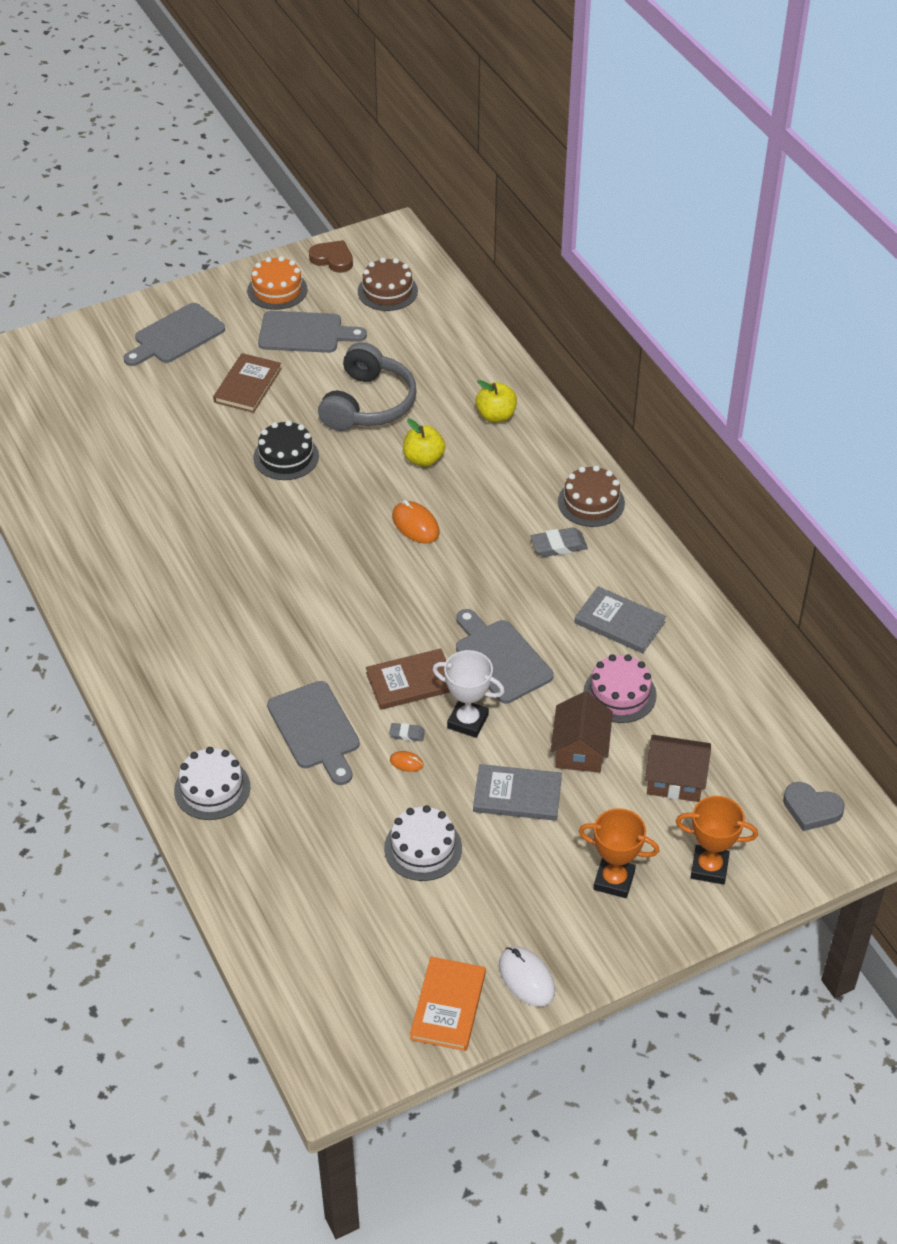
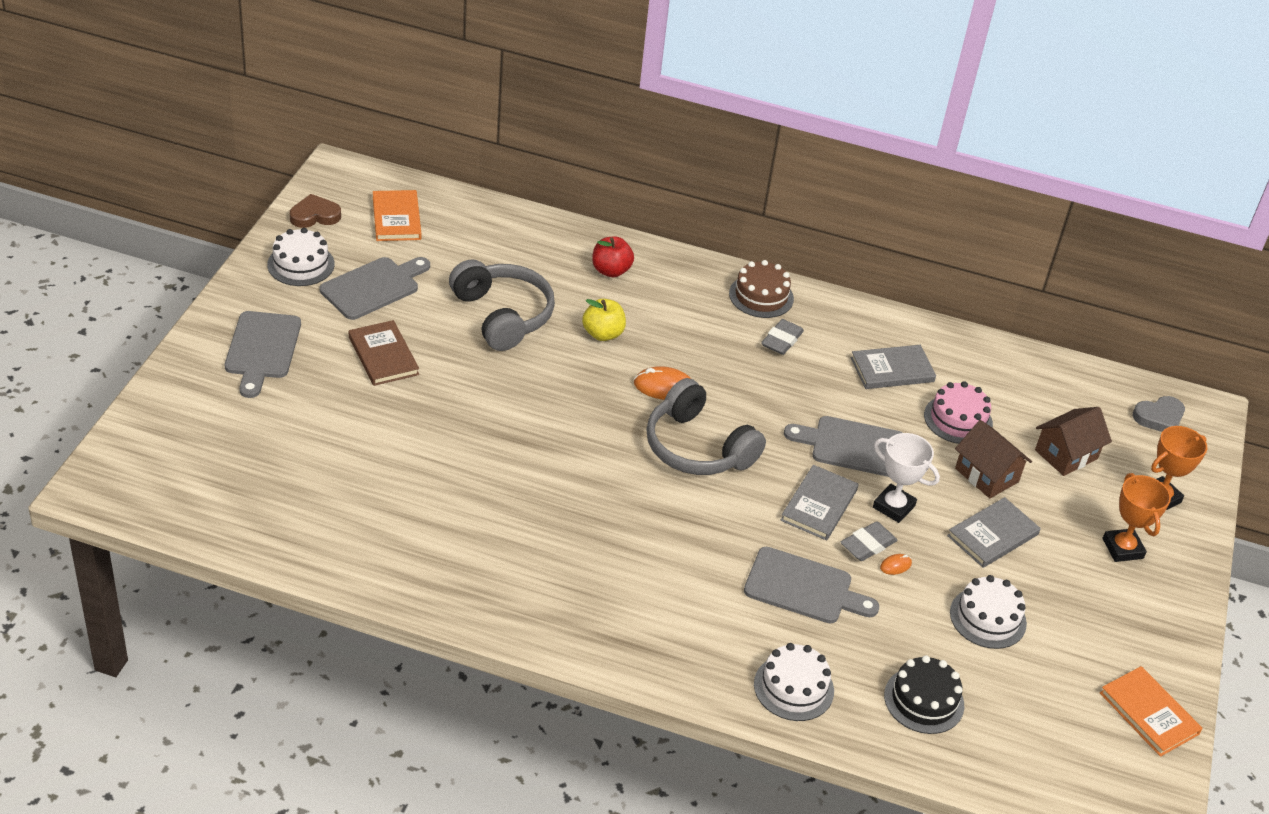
camera: 50 degrees left, 5 degrees down
(277, 290) = (301, 264): orange cake -> white cake
(286, 457) = (494, 394): black cake -> black cake (924, 700)
(378, 583) = (697, 447): none -> grey headphones
(387, 291) = (396, 218): brown cake -> orange book
(407, 734) = (868, 545): grey eraser -> grey eraser, size x1.73
(411, 682) = (819, 505): brown book -> grey book
(467, 721) = (893, 507): white trophy -> white trophy turned 60 degrees clockwise
(496, 416) = (611, 270): yellow apple -> red apple
(526, 978) = (1164, 655): white mouse -> none
(614, 880) = (1122, 548): orange trophy -> orange trophy turned 75 degrees counterclockwise

